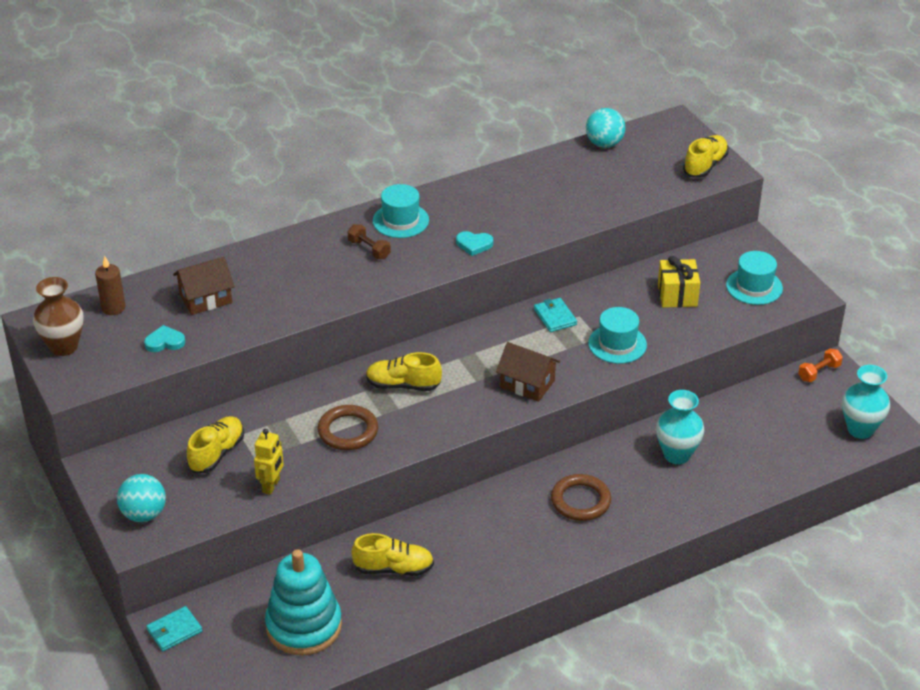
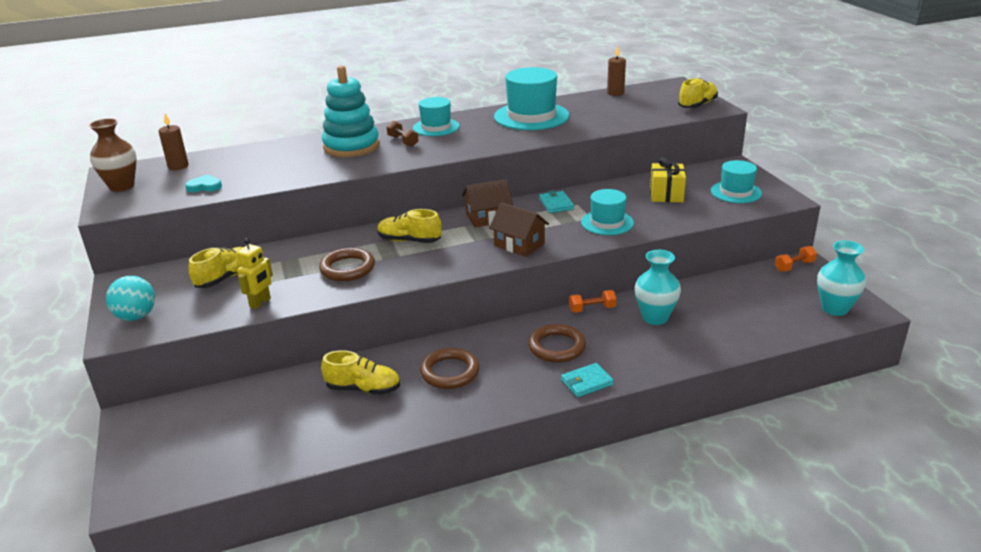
camera: 10 degrees right, 10 degrees down
(174, 631) = (136, 425): turquoise wallet -> turquoise wallet (586, 382)
(206, 299) = (255, 163): brown house -> brown house (487, 217)
(304, 626) = (258, 431): turquoise stacking toy -> turquoise stacking toy (351, 146)
(474, 244) = (491, 141): turquoise heart -> none
(477, 541) = (450, 372): none -> brown ring
(511, 194) = (531, 116): none -> turquoise hat
(604, 144) = (615, 93): turquoise ball -> brown candle
(609, 448) = (592, 309): none -> orange dumbbell

